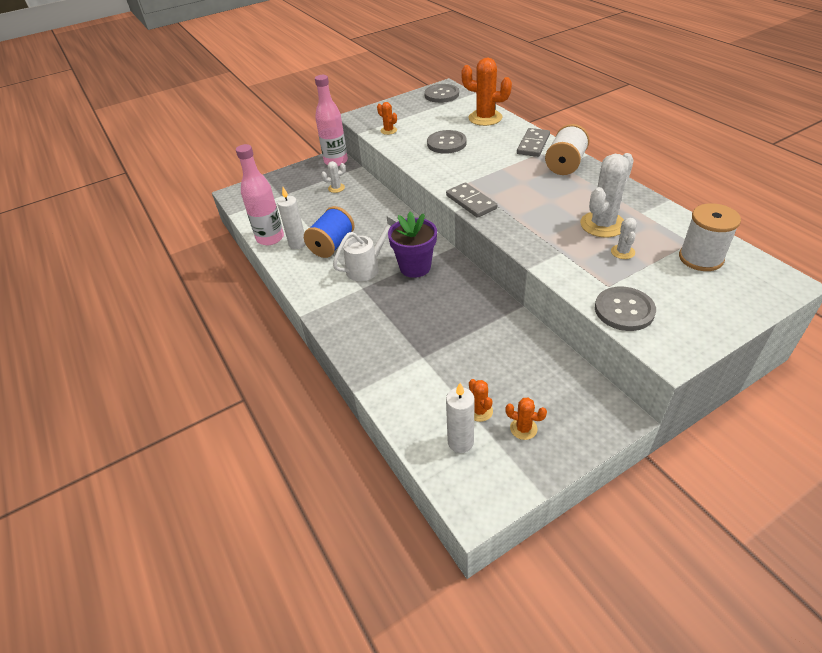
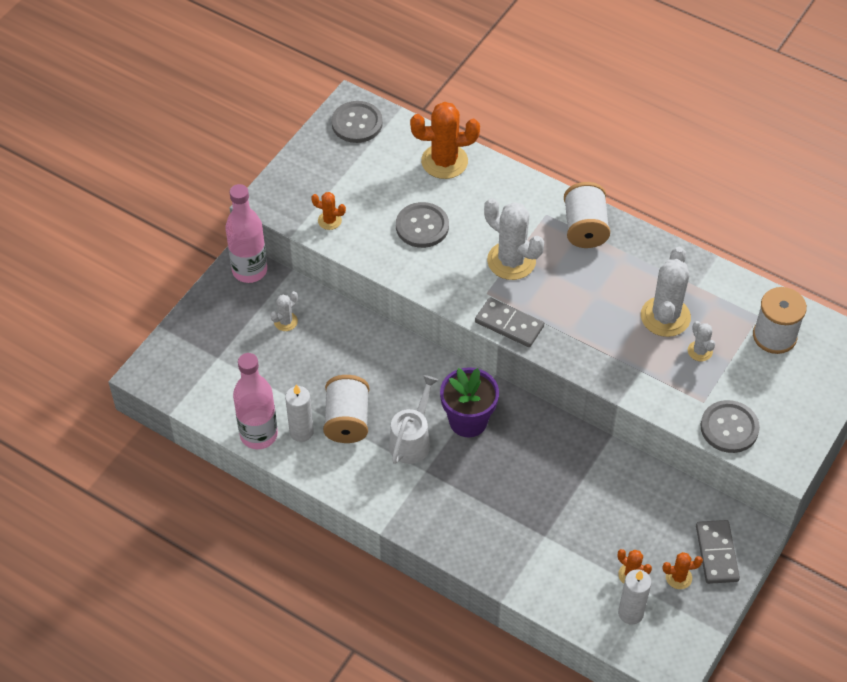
camera: 30 degrees left, 10 degrees up
(332, 245) = (347, 420): blue spool -> white spool
(497, 170) = (511, 261): none -> white cactus
(533, 144) = (530, 200): grey domino -> grey domino (716, 553)

